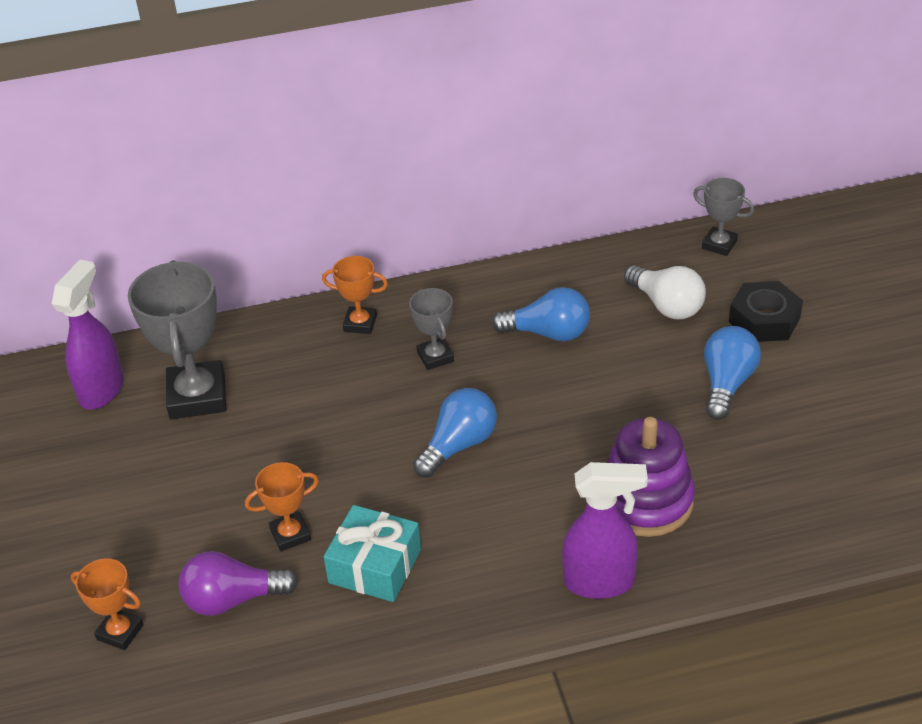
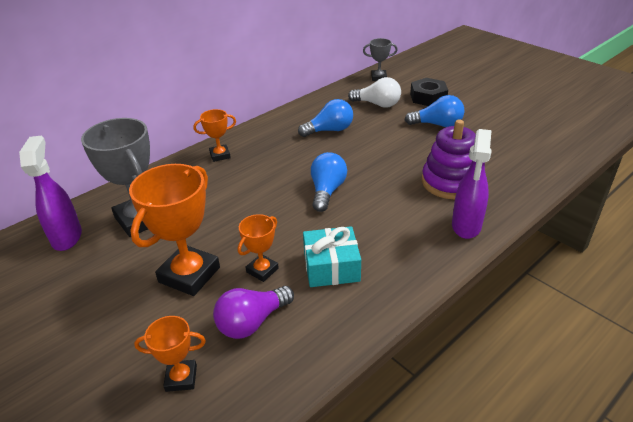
camera: 30 degrees left, 5 degrees down
(205, 504) = (189, 275): none -> orange trophy
(435, 357) = (277, 157): grey trophy -> none
(600, 582) = (466, 226): purple spray bottle -> purple spray bottle turned 135 degrees clockwise
(727, 384) = (437, 125): blue light bulb -> blue light bulb turned 105 degrees clockwise

